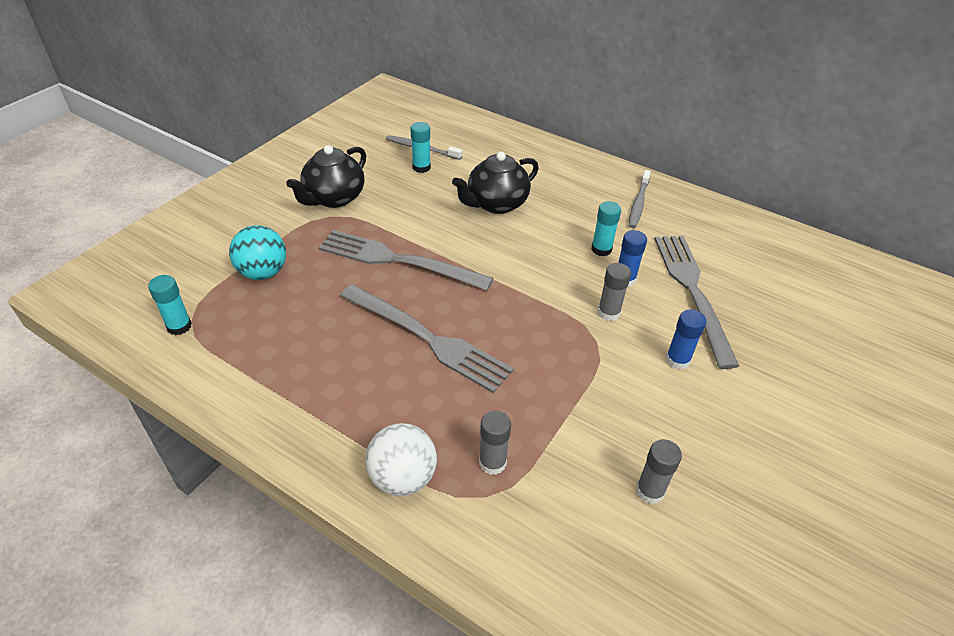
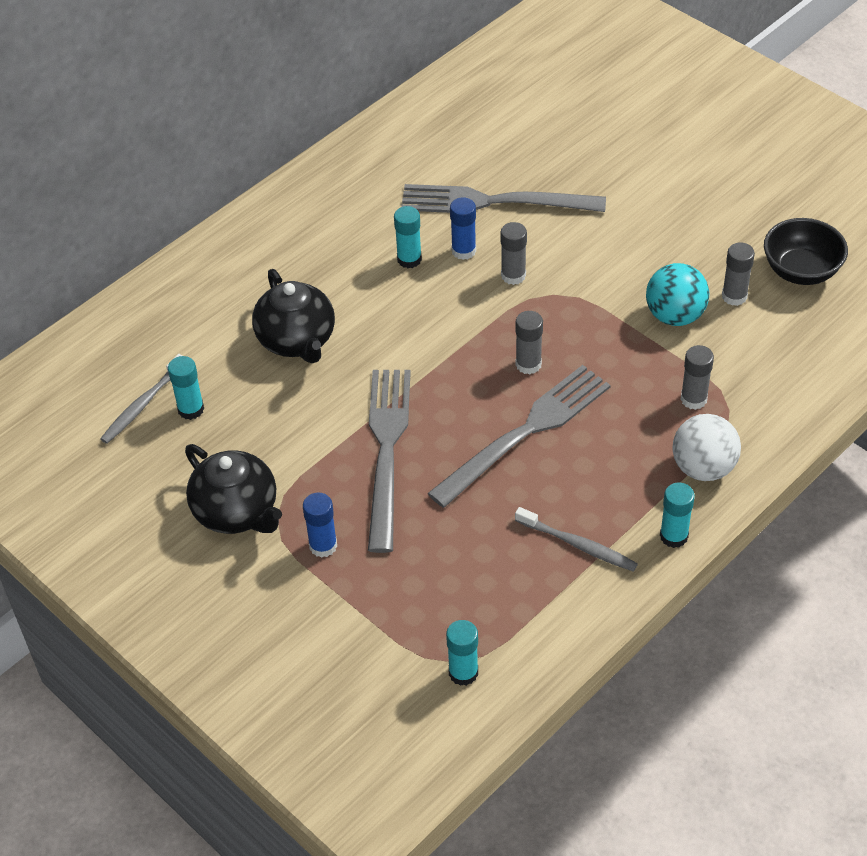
camera: 75 degrees left, 5 degrees up
(263, 273) = (380, 589): turquoise ball -> turquoise ball (675, 315)
(315, 458) = (674, 536): none -> turquoise glue stick
(397, 260) = (387, 450): grey fork -> grey fork turned 150 degrees clockwise
(506, 333) = (528, 364): none -> grey glue stick
(638, 203) = (332, 208): grey toothbrush -> grey toothbrush (578, 545)
(677, 360) = (588, 239): blue glue stick -> blue glue stick (323, 546)
(718, 560) = (801, 271): none -> black bowl

